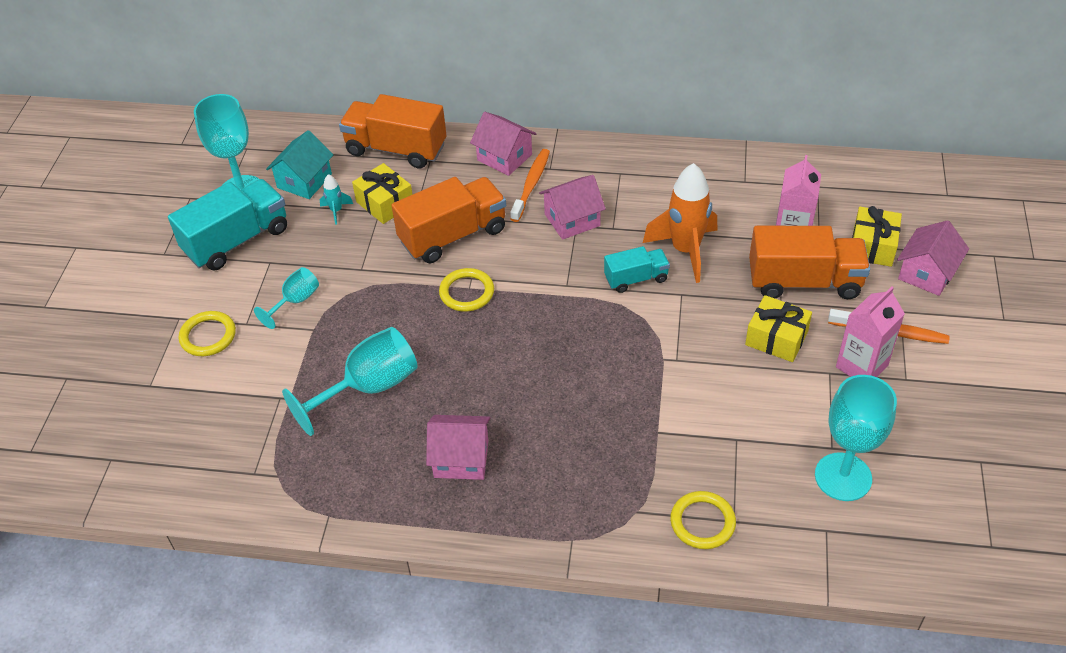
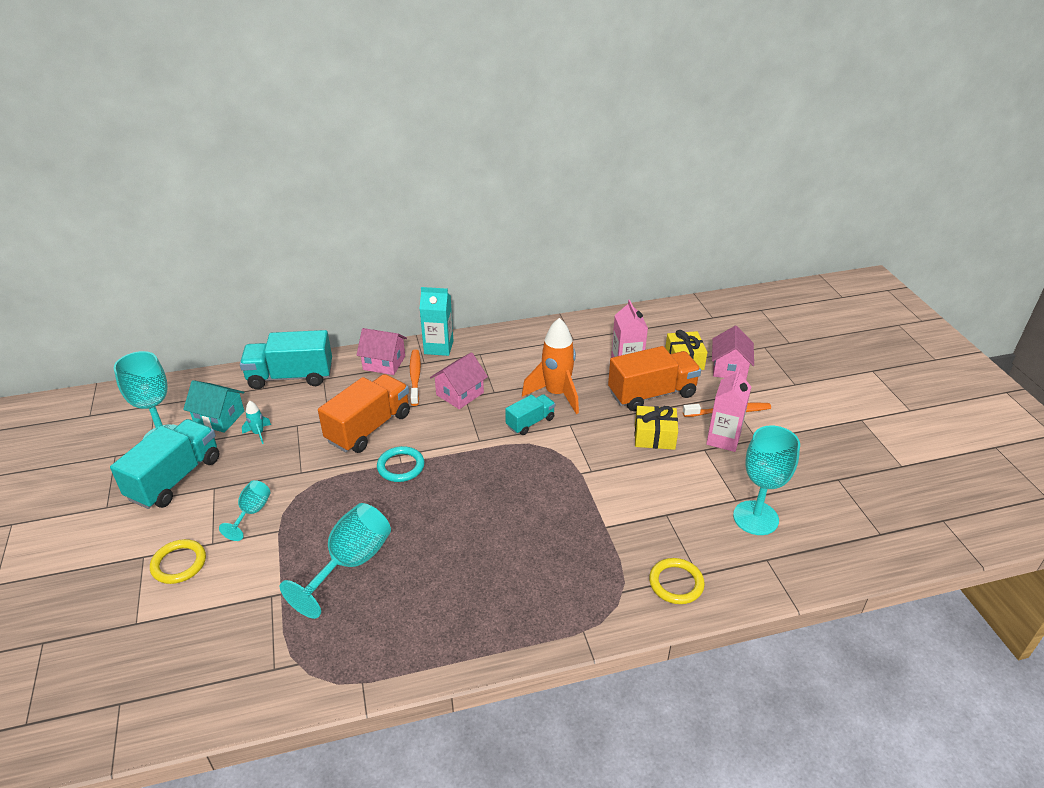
camera: 25 degrees left, 10 degrees down
(304, 181) = (219, 418): turquoise house -> turquoise house turned 75 degrees counterclockwise
(385, 203) = (299, 418): yellow gift -> none
(396, 149) = (290, 377): orange truck -> turquoise truck
(461, 458) = (459, 596): pink house -> none
(467, 292) = (401, 466): yellow ring -> turquoise ring
(576, 152) = (438, 347): none -> turquoise carton

